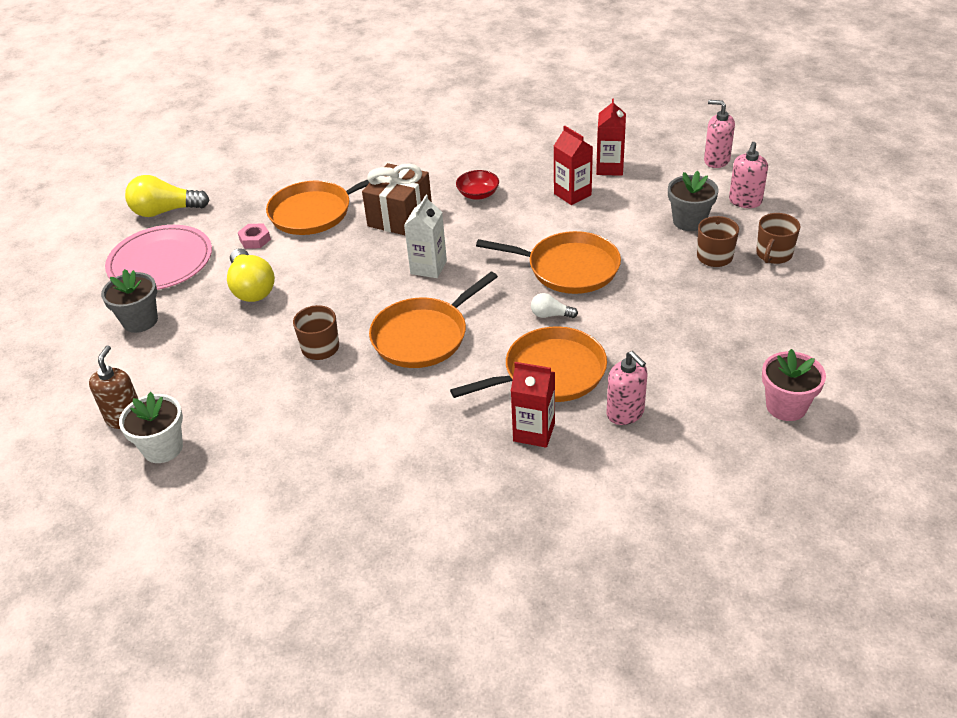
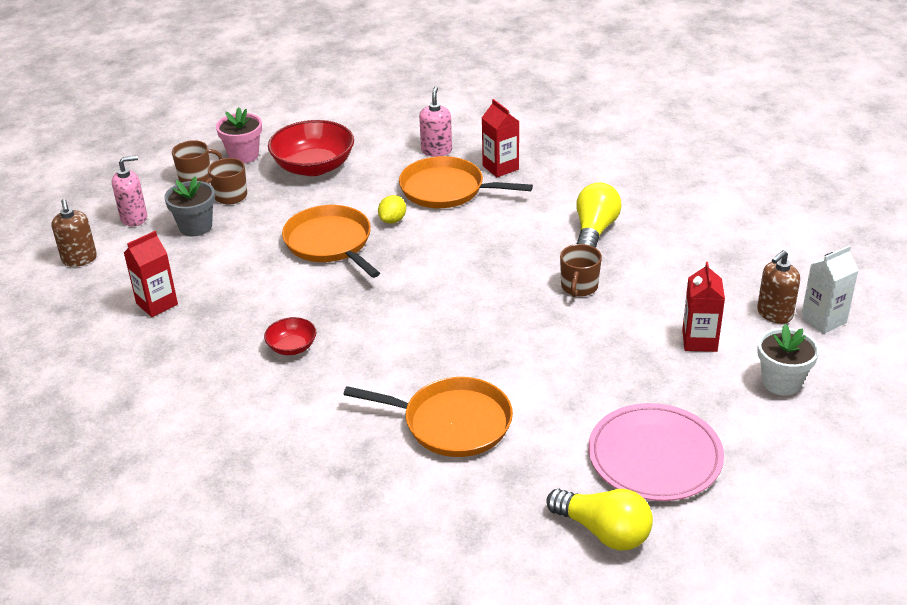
camera: 140 degrees left, 5 degrees down
(140, 321) = (715, 396): grey flower pot -> none
(163, 448) = (755, 277): white flower pot -> white flower pot (781, 382)
(251, 288) = (588, 371): yellow light bulb -> yellow light bulb (594, 231)
(255, 240) = (540, 425): pink nut -> none
(400, 217) = (385, 366): brown gift -> none
(423, 336) = (495, 254): orange pan -> none
(428, 267) = (425, 303): white carton -> white carton (823, 320)
(550, 315) = (393, 220): white light bulb -> yellow lemon
(572, 194) = (226, 298): red carton -> red carton (699, 341)
(703, 323) = (314, 167): none -> red bowl
(716, 160) = (79, 259): pink soap dispenser -> brown soap dispenser
(786, 406) = (351, 113): pink flower pot -> pink flower pot (243, 155)

